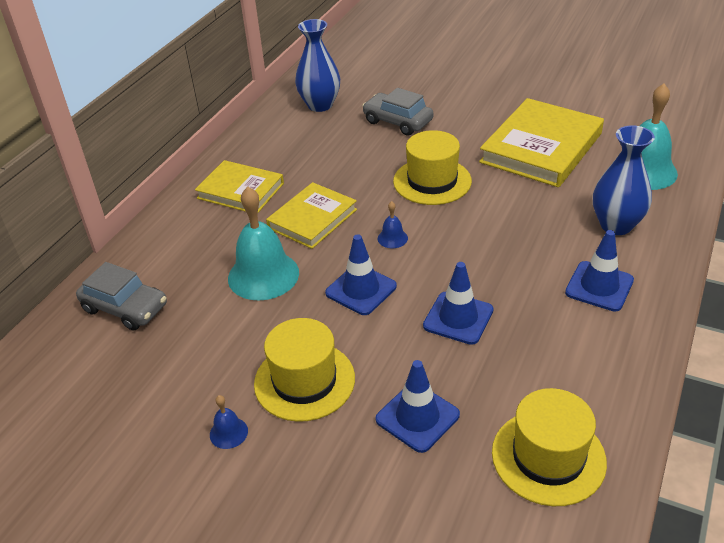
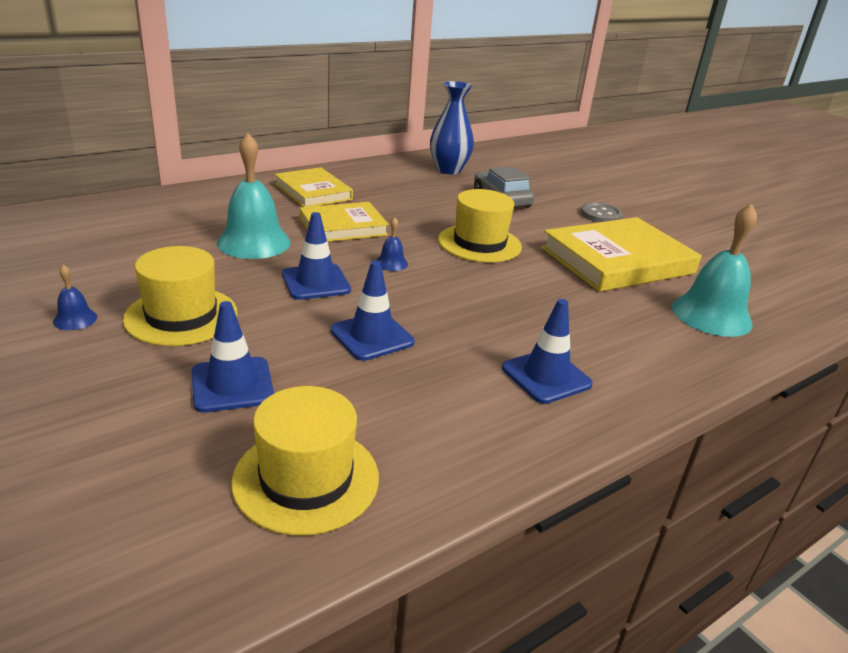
camera: 25 degrees right, 10 degrees down
(125, 308) = (129, 219): grey car -> none
(485, 102) = (600, 215): none -> grey button
(616, 225) = (626, 340): blue vase -> none

